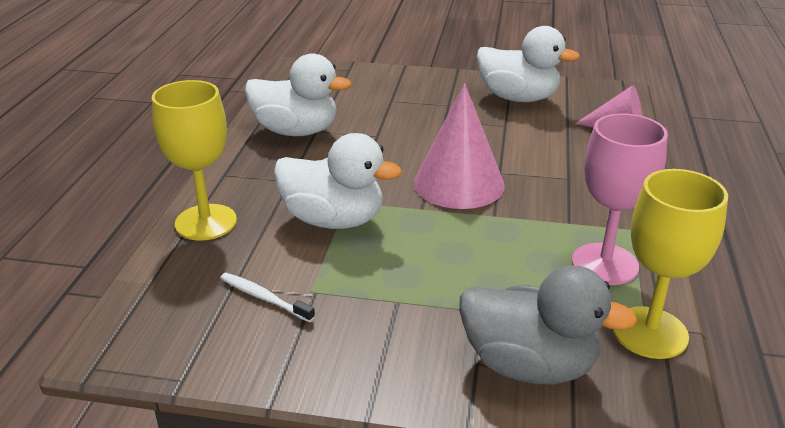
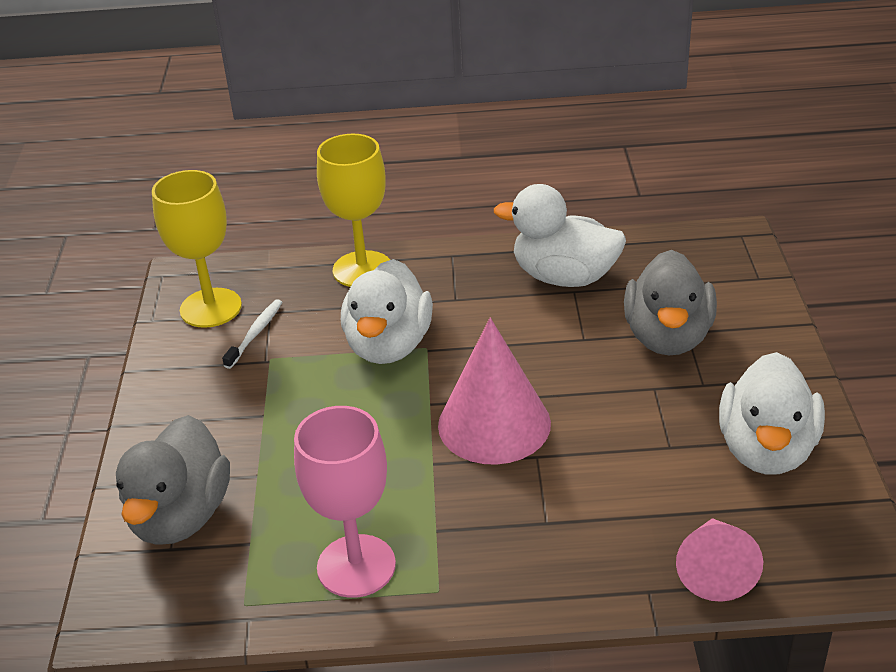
camera: 80 degrees right, 5 degrees up
(296, 131) = (564, 277): white duck -> white duck turned 105 degrees clockwise
(393, 107) = (668, 337): none -> grey duck
(650, 332) = (238, 608): yellow goblet -> yellow goblet (211, 308)

